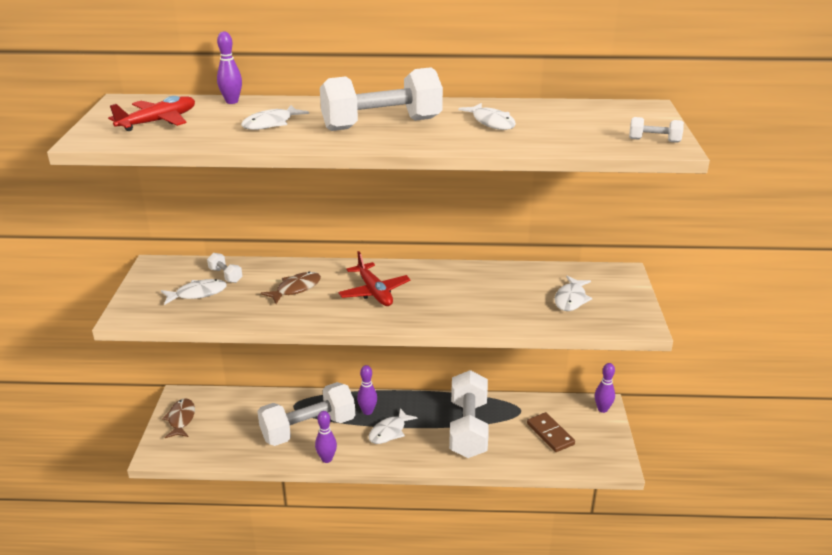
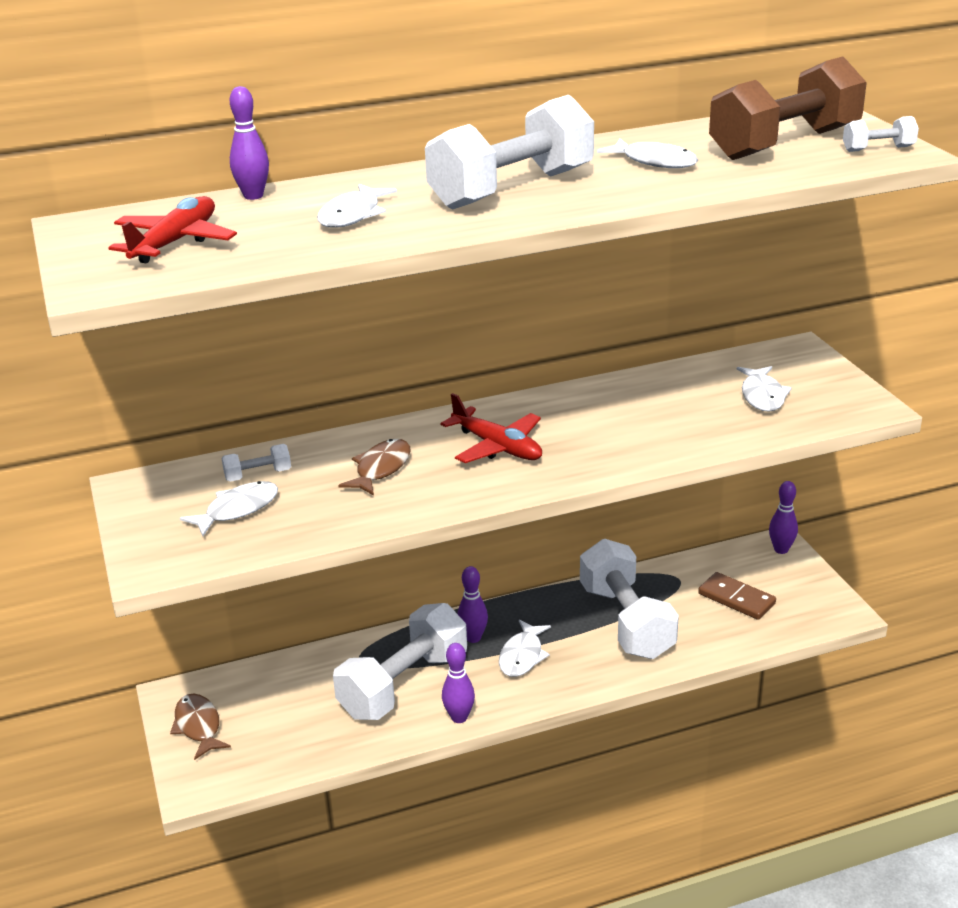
camera: 20 degrees left, 0 degrees up
(225, 275) = (258, 475): white dumbbell -> white dumbbell turned 45 degrees counterclockwise
(592, 125) = (785, 144): none -> brown dumbbell

